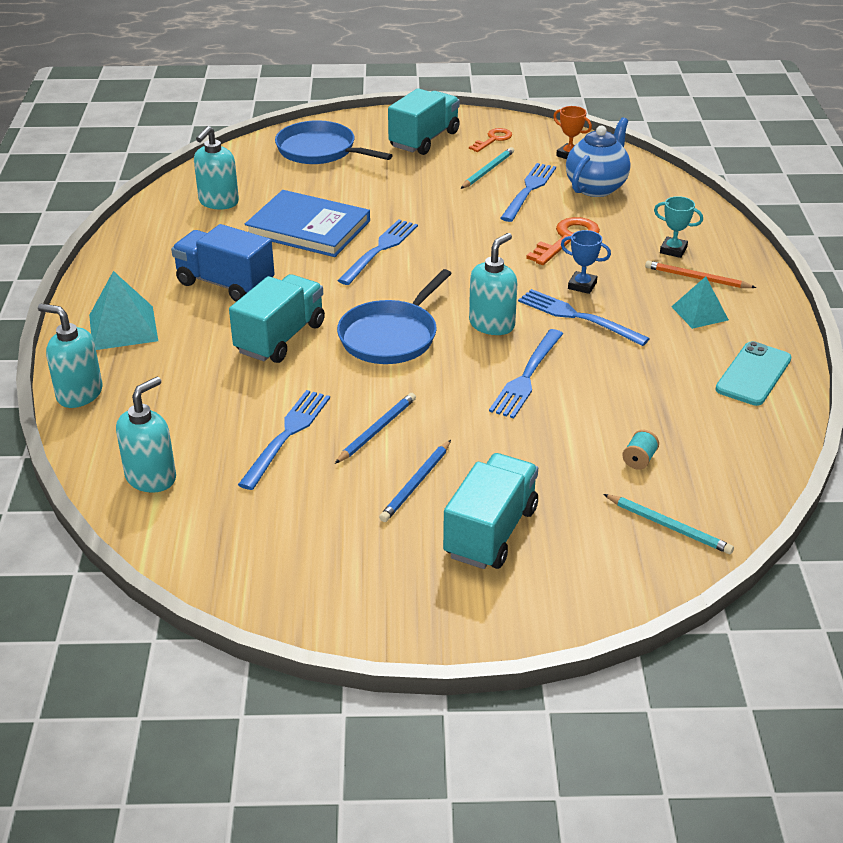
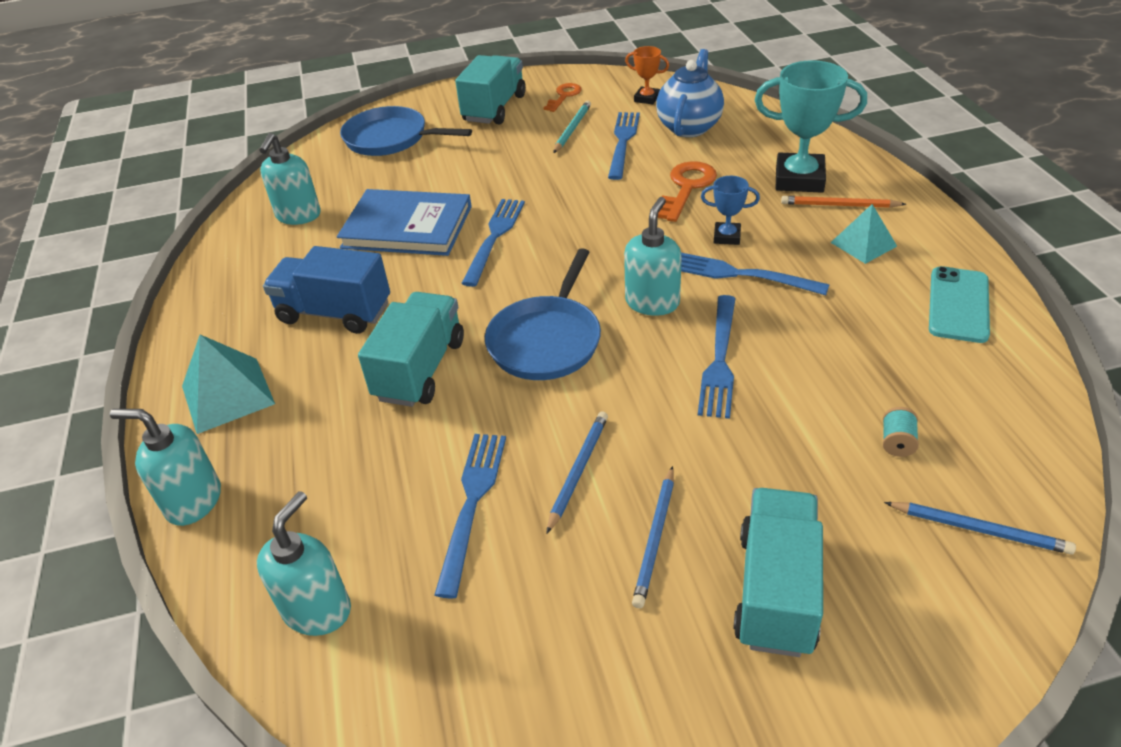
camera: 10 degrees left, 5 degrees up
(669, 526) = (979, 529): turquoise pencil -> blue pencil
(673, 250) = (799, 179): turquoise trophy -> turquoise trophy, size x1.96

